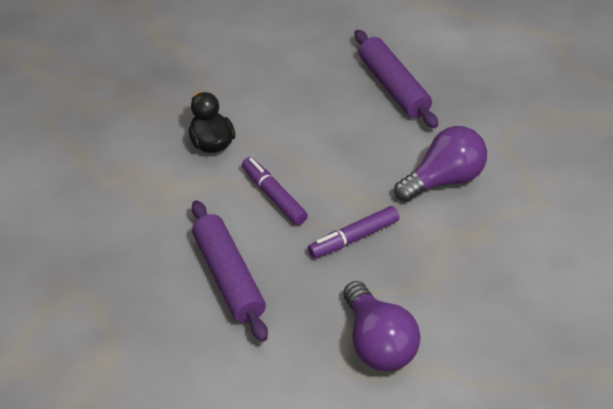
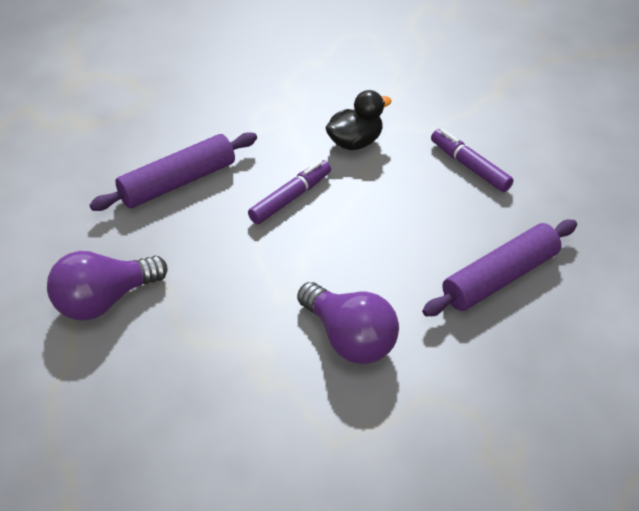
camera: 80 degrees right, 0 degrees up
(354, 238) = (242, 267): purple marker -> purple marker (470, 167)

